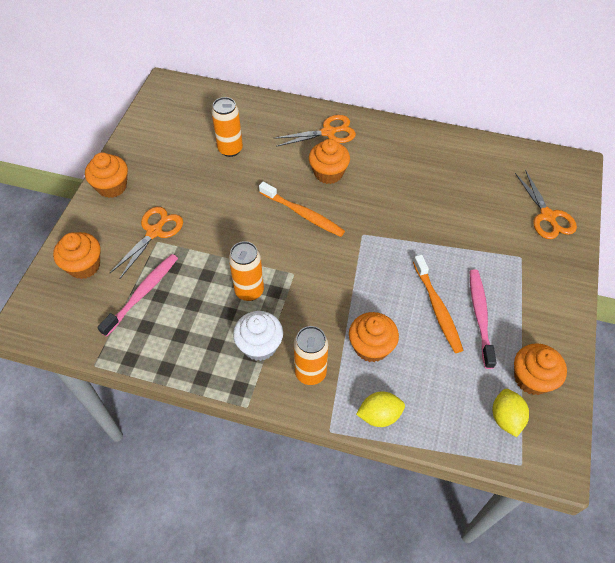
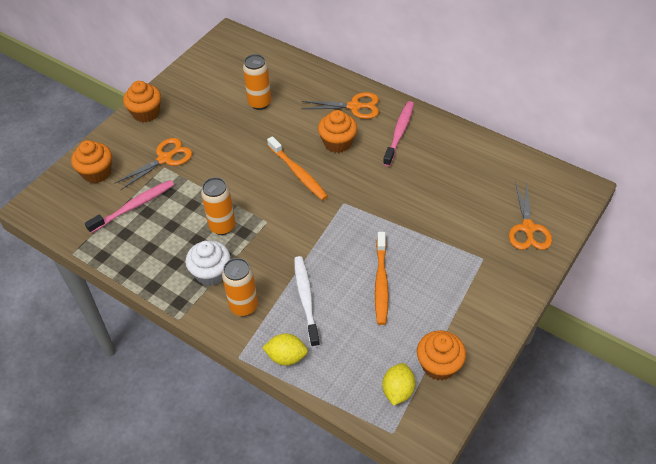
camera: 20 degrees right, 5 degrees down
(371, 347) = (306, 299): orange cupcake -> white toothbrush
(480, 316) = (417, 299): pink toothbrush -> pink toothbrush (399, 133)

